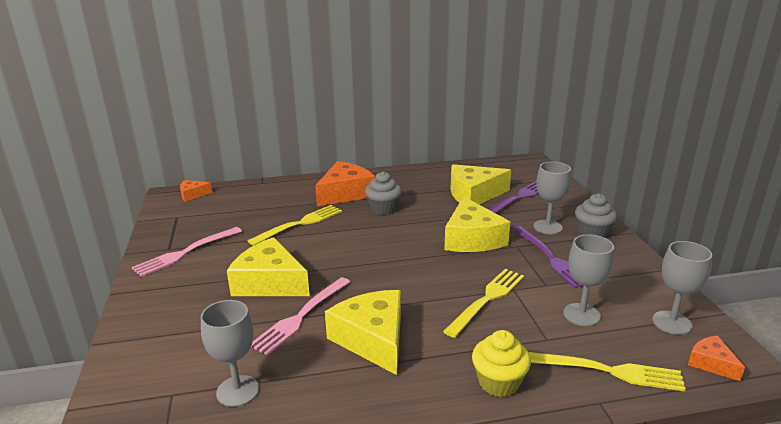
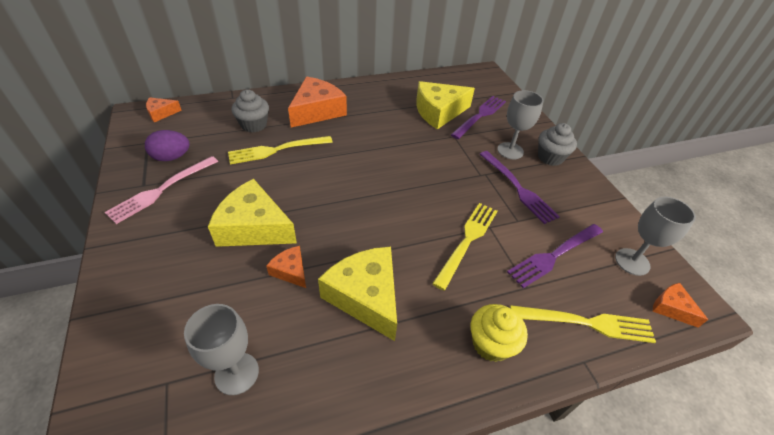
camera: 10 degrees left, 20 degrees up
(198, 228) = (172, 157): none -> purple egg
(300, 224) = (276, 150): yellow fork -> yellow fork turned 150 degrees counterclockwise
(300, 317) = (291, 271): pink fork -> orange cheese
(383, 209) = (356, 130): grey cupcake -> grey cupcake (254, 125)
(472, 238) = (444, 166): yellow cheese -> none
(581, 315) = (554, 256): grey goblet -> purple fork

